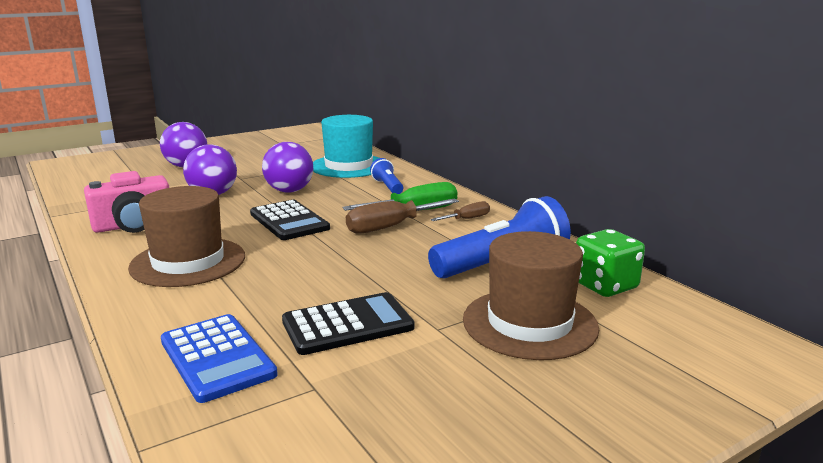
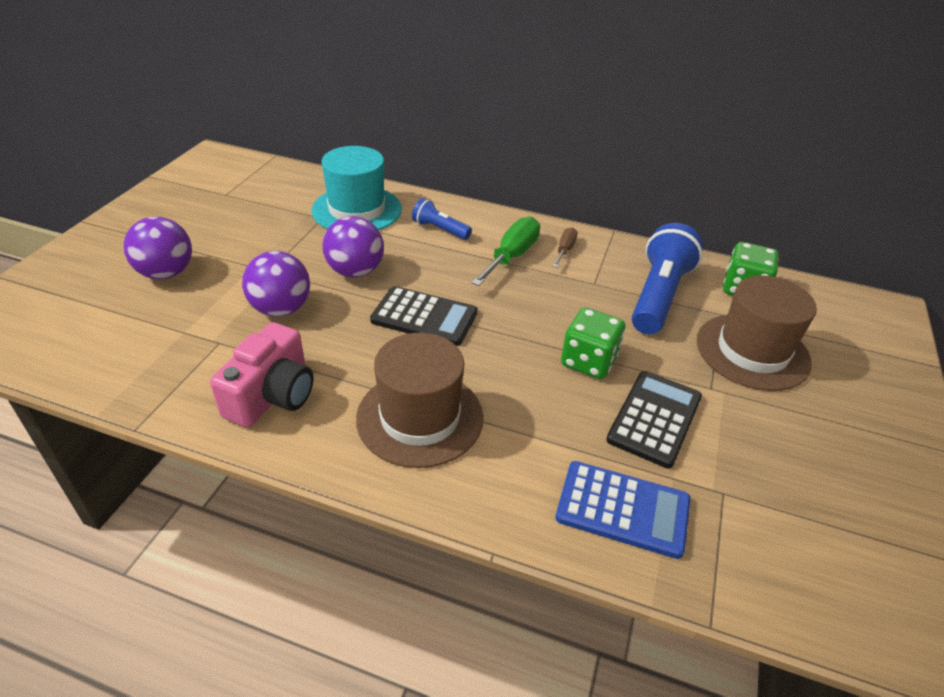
camera: 40 degrees left, 20 degrees up
(360, 277) = (588, 361): none -> green dice
(390, 227) = (522, 286): brown screwdriver -> none

